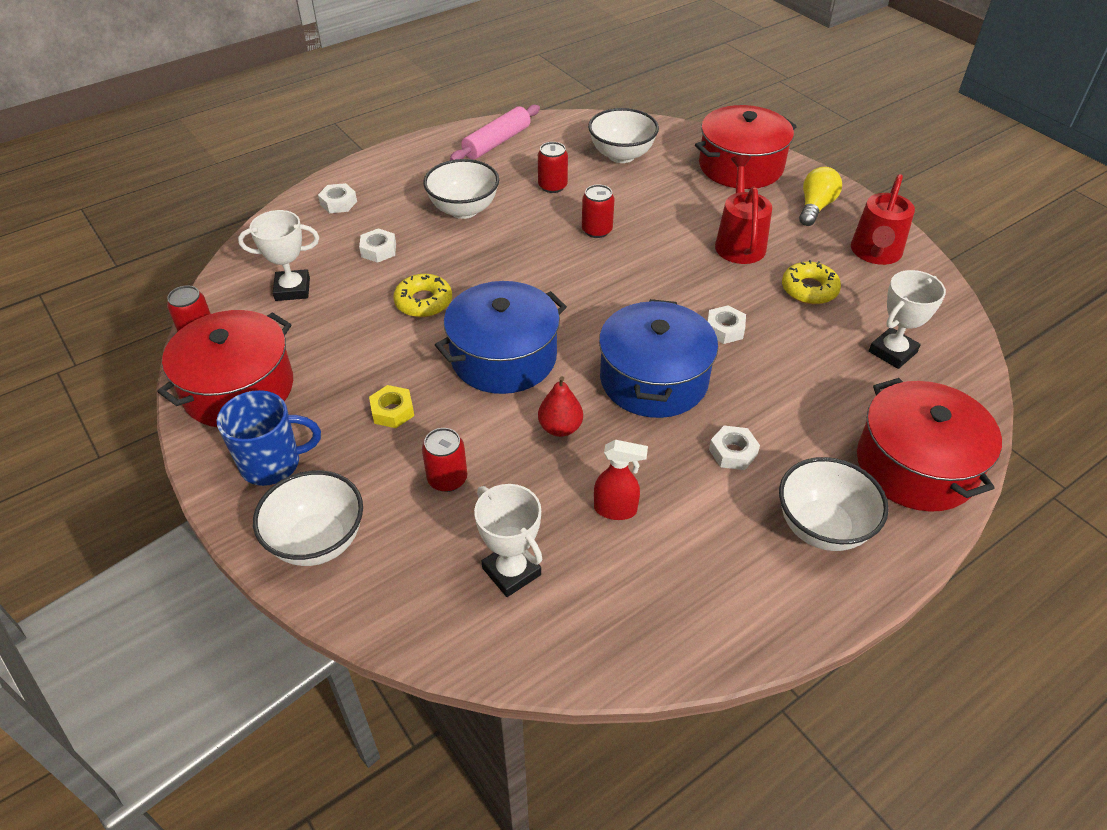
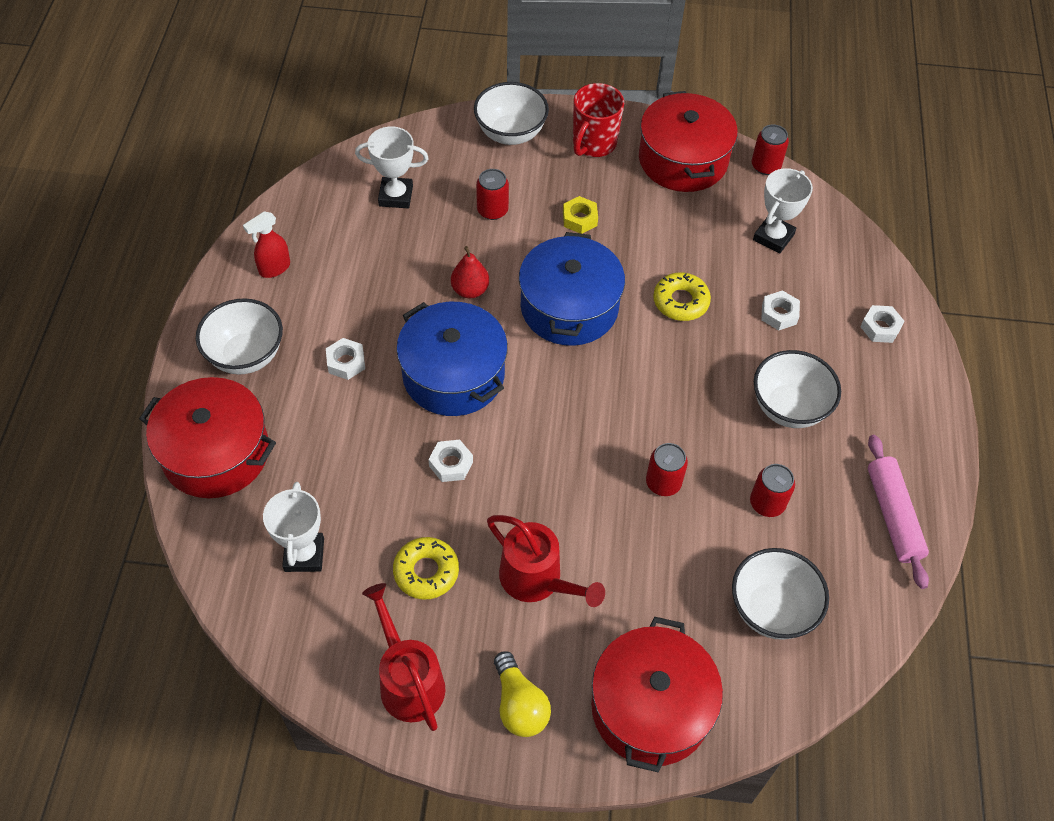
camera: 130 degrees right, 10 degrees up
(272, 464) = (593, 144): blue mug -> red mug
(616, 510) = (378, 269): red spray bottle -> red spray bottle (274, 268)

